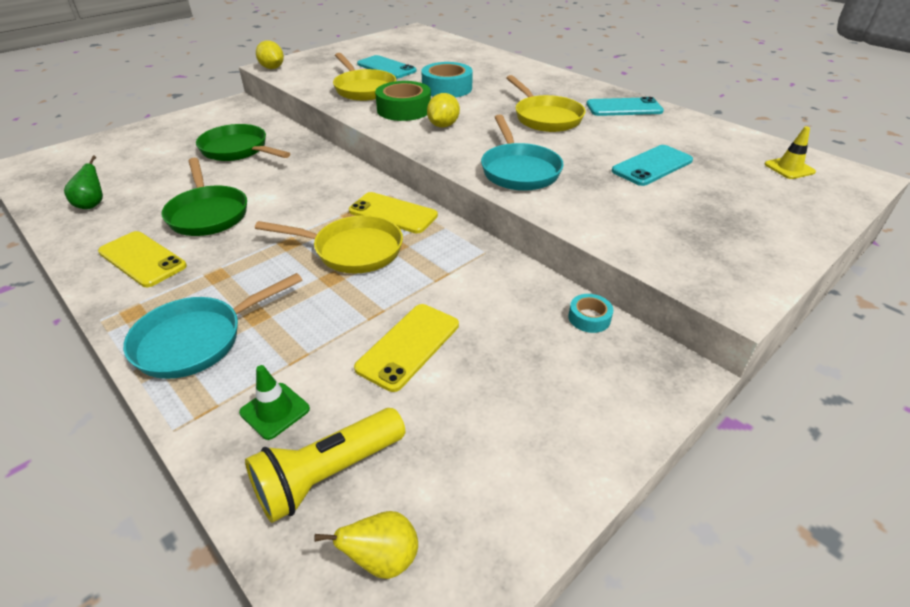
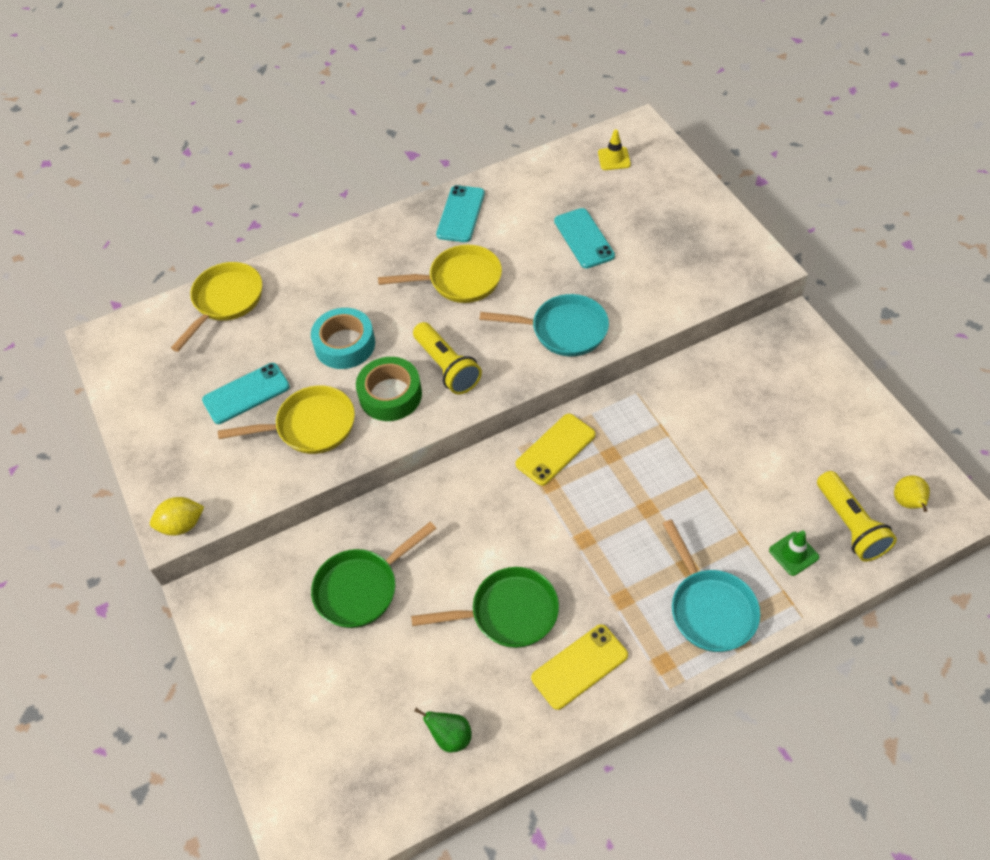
camera: 70 degrees left, 15 degrees up
(352, 250) = (610, 488): yellow pan -> yellow pan (226, 301)
(408, 346) = (743, 465): yellow phone -> none
(443, 125) = (447, 367): yellow lemon -> yellow flashlight
(589, 318) = (733, 351): turquoise tape -> none

